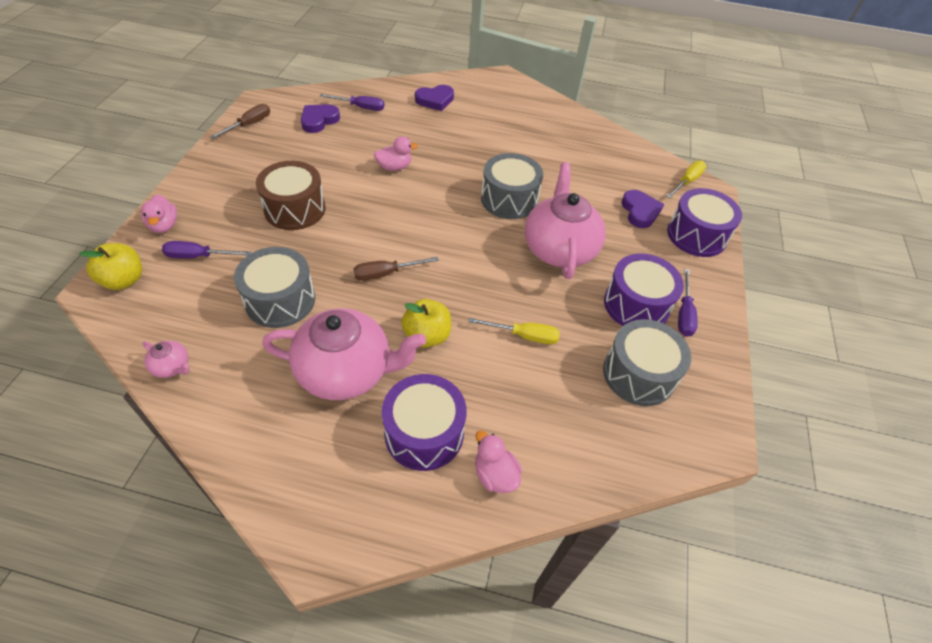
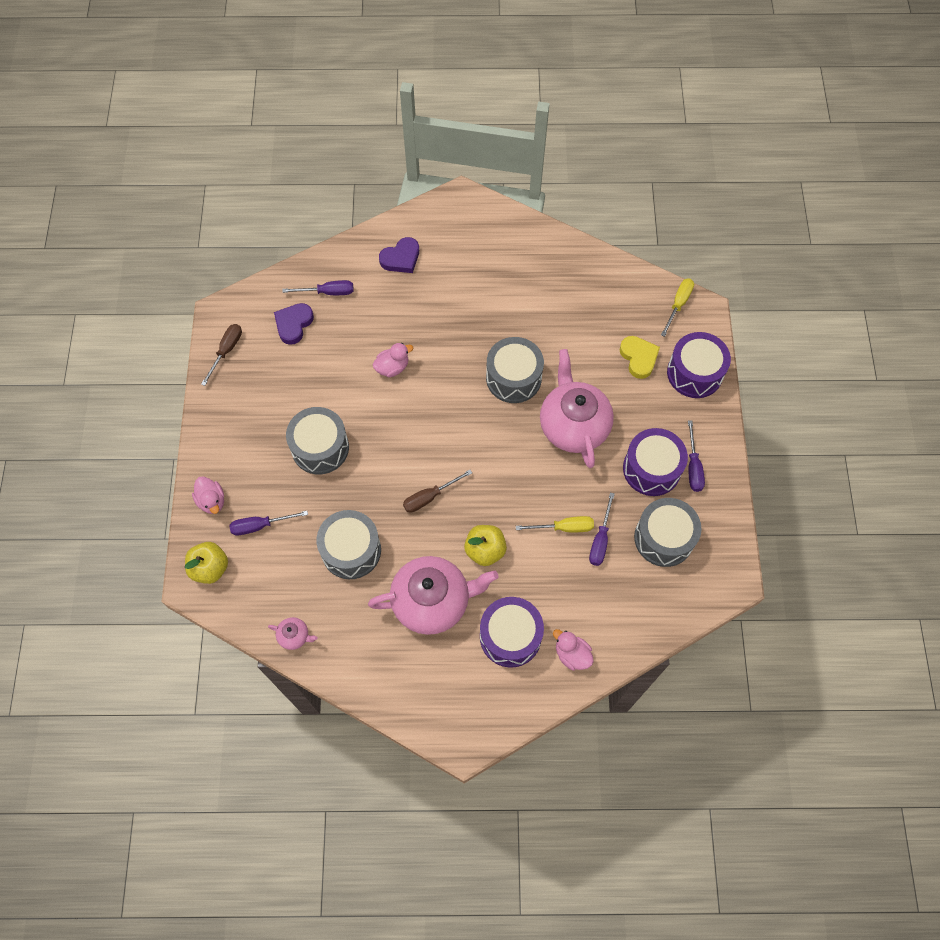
camera: 10 degrees left, 15 degrees up
(295, 209) = (320, 448): brown drum -> grey drum
(562, 358) = (600, 540): none -> purple screwdriver
(640, 211) = (639, 358): purple heart -> yellow heart

